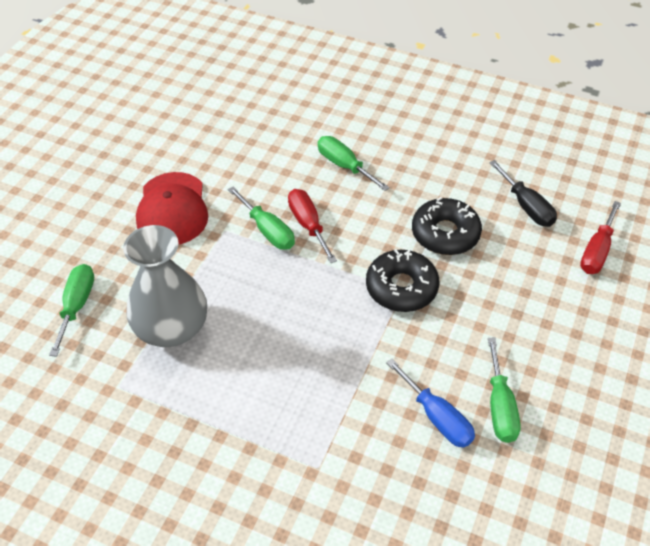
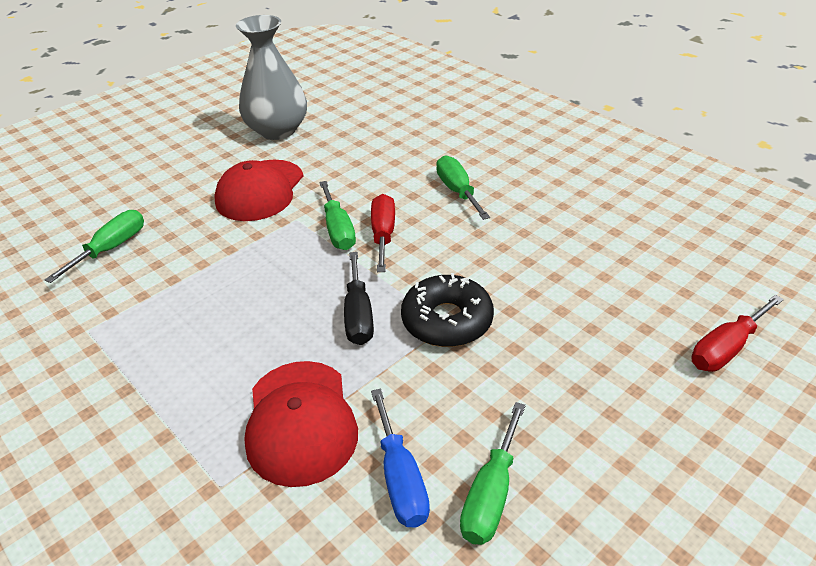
camera: 25 degrees right, 10 degrees down
(171, 328) = (179, 292): grey vase -> grey vase (277, 130)
(344, 402) = (300, 422): none -> red cap
(445, 234) = (533, 280): black donut -> none
(526, 206) = (652, 277): black screwdriver -> black screwdriver (358, 315)

